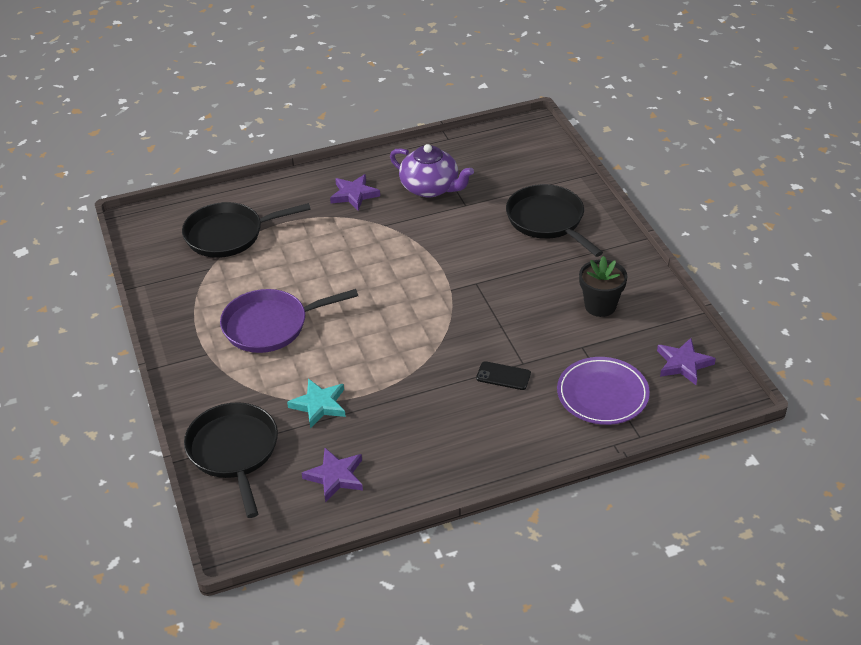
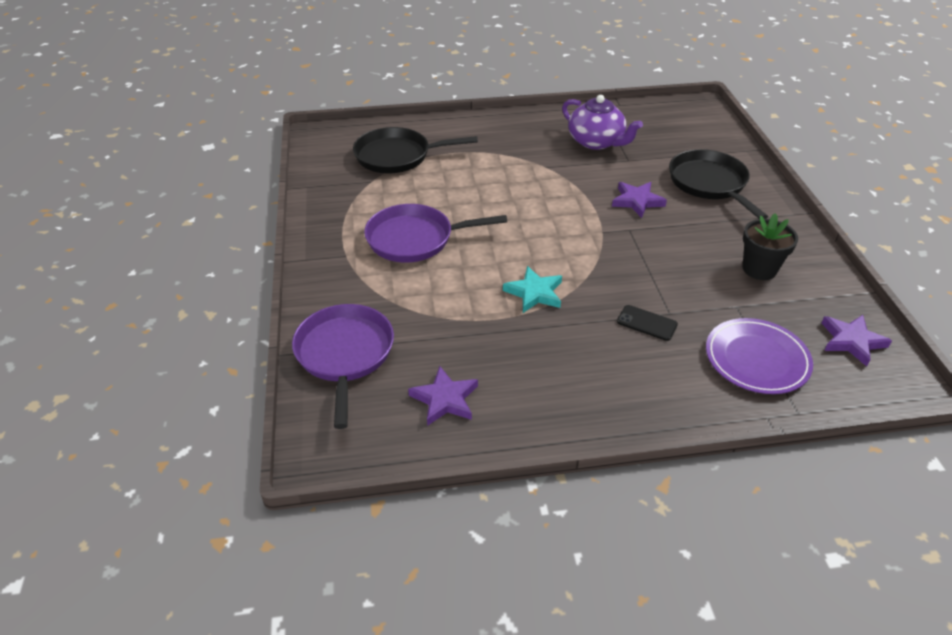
camera: 10 degrees right, 0 degrees up
(234, 451) = (345, 354): black pan -> purple pan
(319, 405) = (445, 322): turquoise star -> turquoise star (534, 293)
(354, 195) = (522, 138): purple star -> purple star (637, 201)

